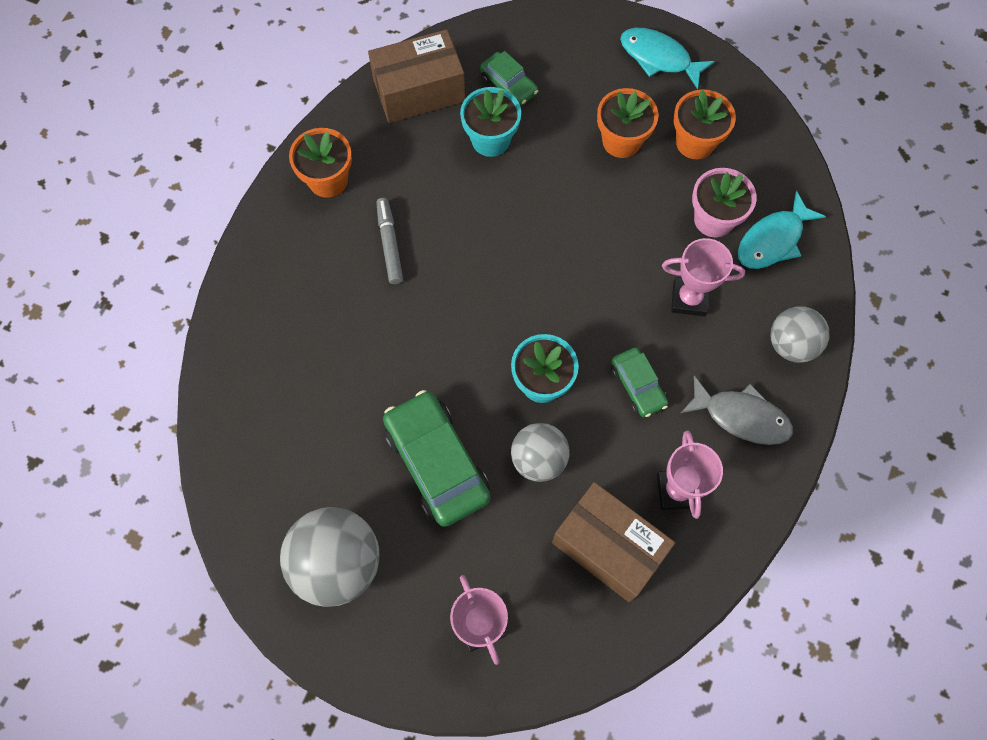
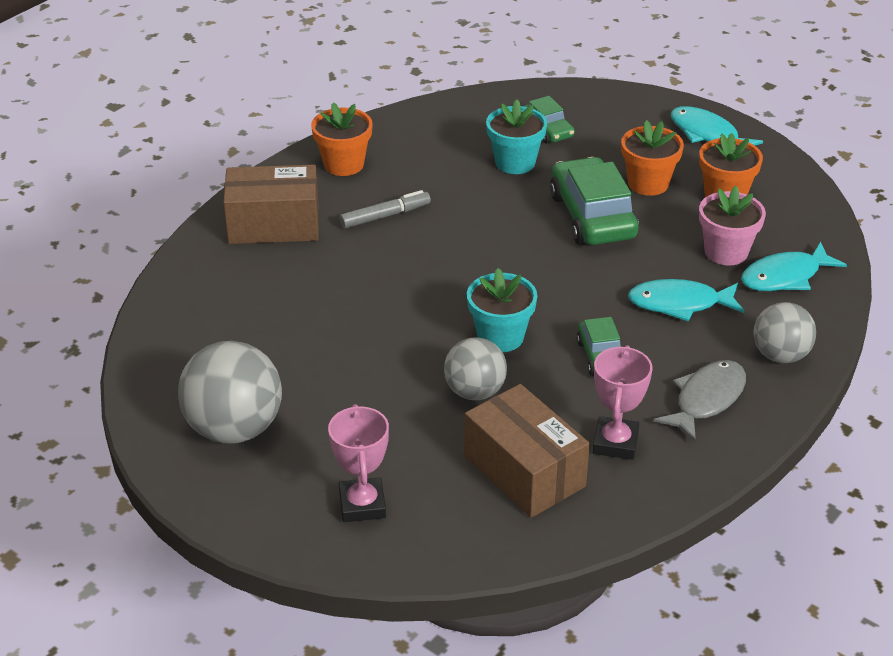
camera: 15 degrees right, 30 degrees down
(389, 244) = (385, 216): grey marker -> grey marker turned 60 degrees clockwise
(419, 91) = (457, 120): brown box -> brown box (274, 224)
(437, 462) = (368, 375): green car -> green car (592, 216)
(689, 299) = (679, 304): pink trophy -> turquoise fish
(741, 416) = (706, 399): grey fish -> grey fish turned 90 degrees counterclockwise

